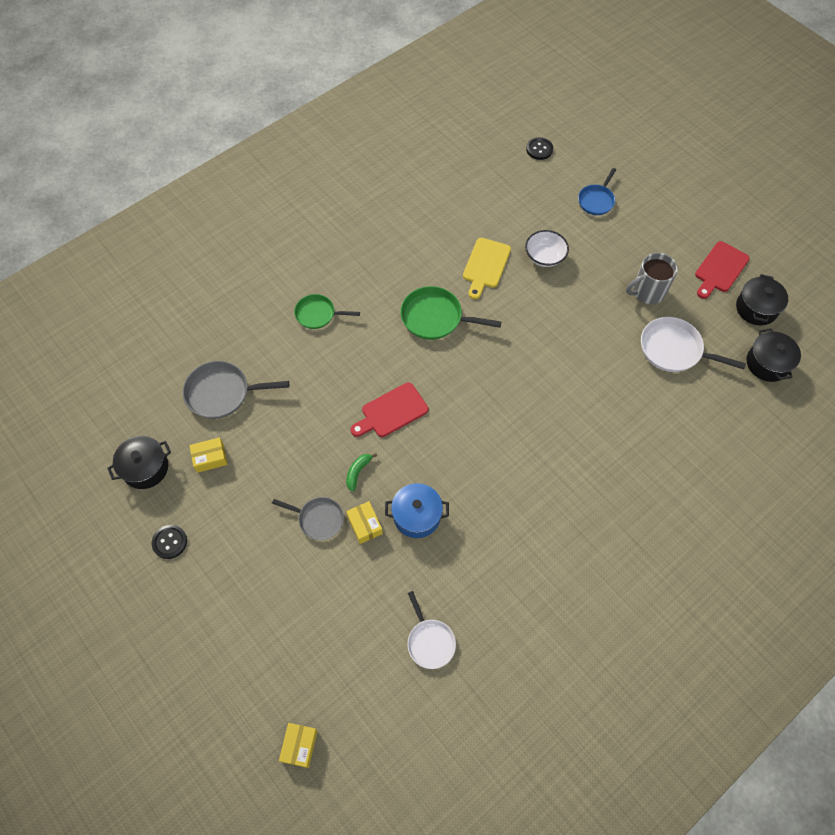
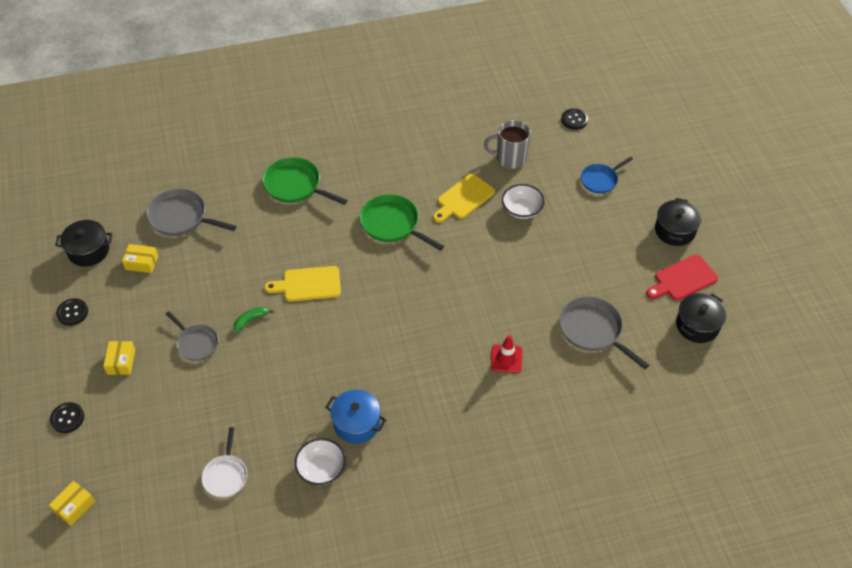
camera: 25 degrees right, 10 degrees down
(234, 657) = (67, 418): none -> black button
(318, 314) = (295, 185): green pan -> green pan, size x1.53
(365, 525) = (230, 363): yellow box -> yellow box (121, 362)
(391, 412) = (308, 284): red cutting board -> yellow cutting board
(417, 516) = (277, 374): blue pot -> blue pot (356, 423)
(515, 592) = (321, 469): none -> white bowl
(616, 409) = (506, 359): none -> red traffic cone
(647, 292) = (599, 273): grey mug -> grey mug (510, 158)
(674, 349) = (593, 330): white pan -> grey pan
(767, 363) = (677, 376): black pot -> black pot (674, 230)

